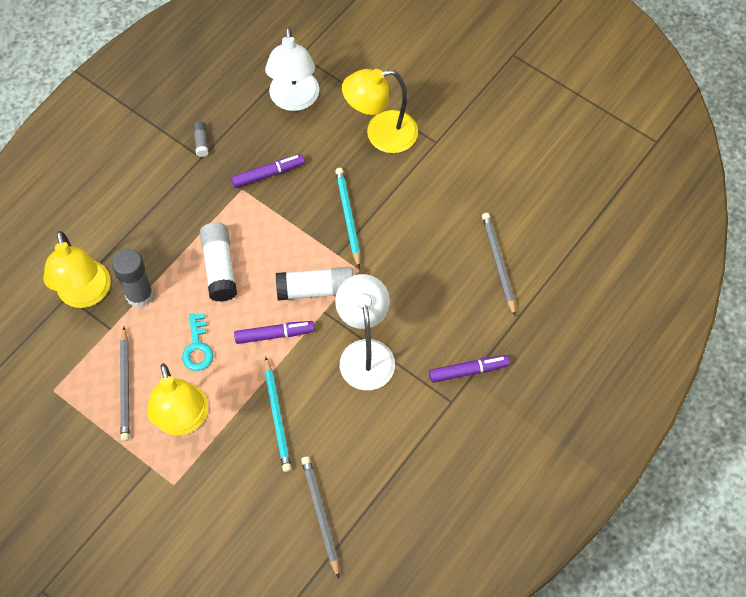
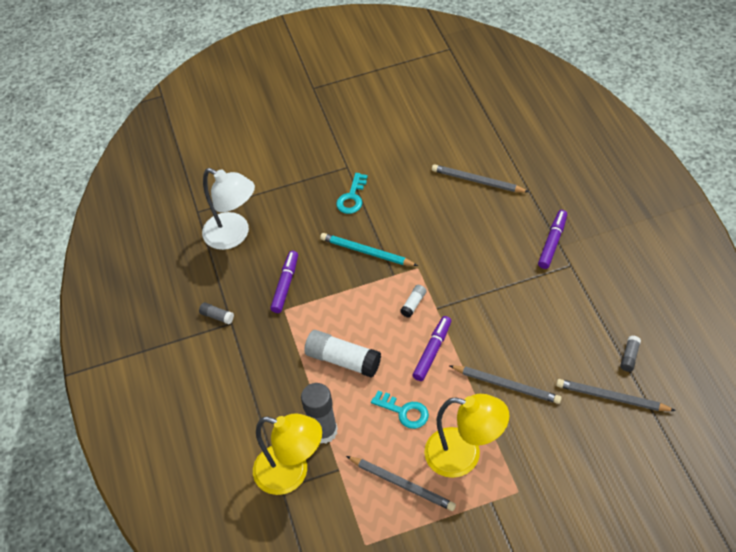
camera: 50 degrees left, 10 degrees down
(277, 416) = (506, 385): turquoise pencil -> grey pencil
(316, 290) = (413, 304): white glue stick -> white glue stick, size x0.48
(365, 353) = (492, 299): white lamp -> none
(376, 508) = (629, 357): none -> grey glue stick
(381, 134) = (312, 196): yellow lamp -> none
(402, 168) = (352, 197): none -> turquoise key

